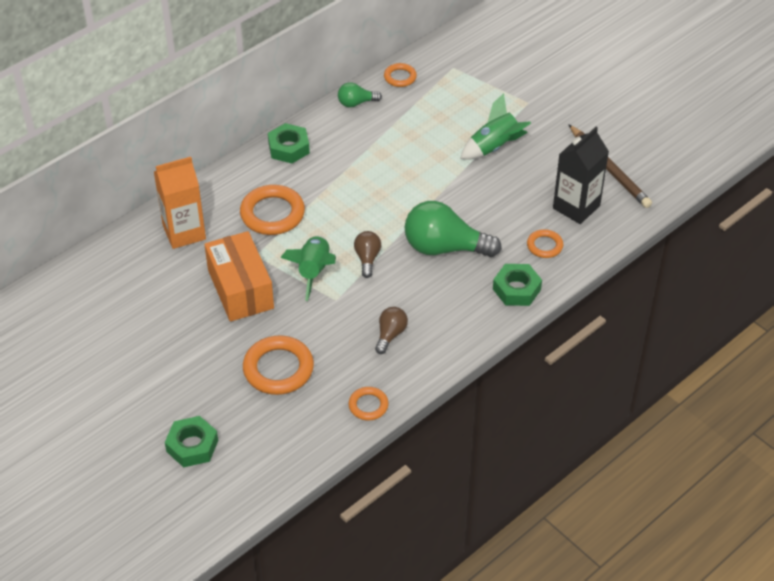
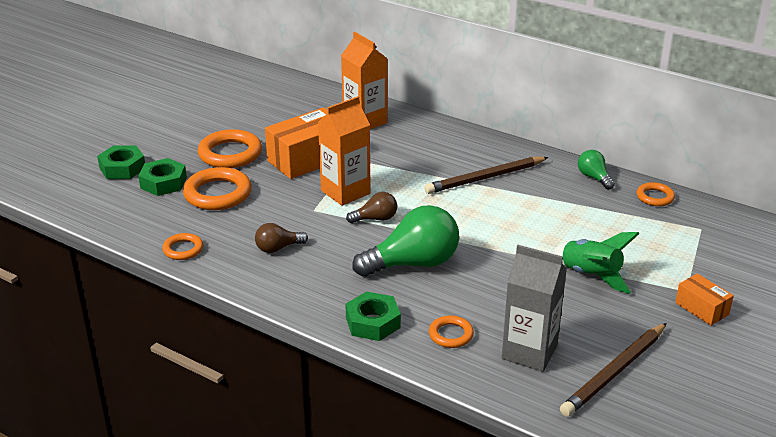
camera: 75 degrees right, 15 degrees down
(272, 214) = (410, 158): orange ring -> orange ring (230, 154)
(289, 148) = (502, 152): green nut -> green nut (163, 183)
(314, 271) = (345, 192): green rocket -> orange carton
(328, 171) = (485, 178): none -> brown pencil
(390, 335) = (278, 248): brown light bulb -> brown light bulb turned 150 degrees clockwise
(444, 248) = (413, 264): green light bulb -> green light bulb turned 75 degrees clockwise
(552, 102) = (701, 309): none -> orange box
(576, 207) = (529, 352): black carton -> grey carton

